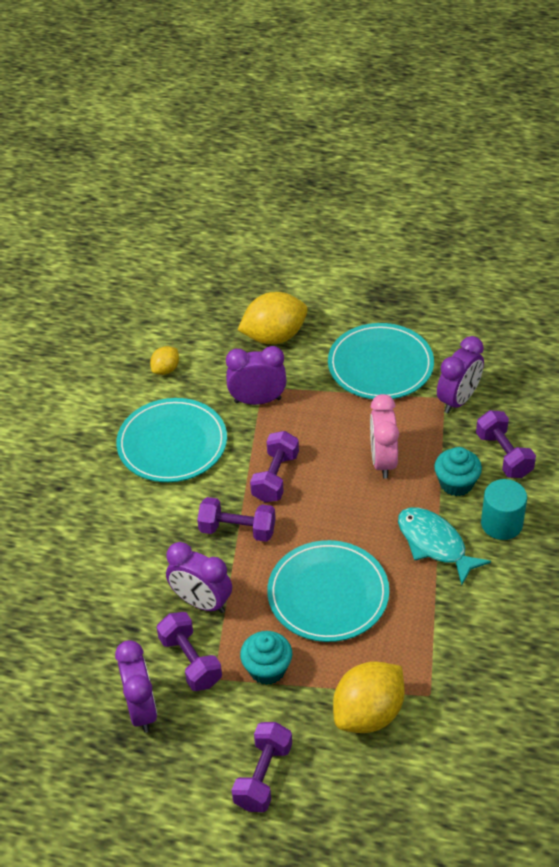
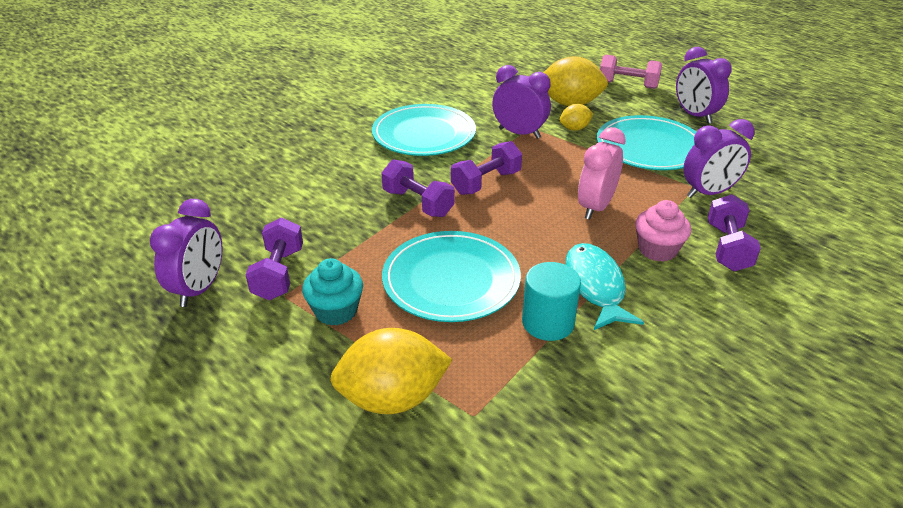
camera: 30 degrees right, 10 degrees down
(166, 369) = (465, 95): yellow lemon -> yellow lemon (574, 128)
(201, 602) = (335, 237): purple clock -> purple clock (695, 115)
(263, 776) = (234, 398): purple dumbbell -> none
(308, 283) = (628, 85): none -> pink dumbbell
(456, 483) = (657, 250): turquoise cupcake -> pink cupcake
(501, 524) = (683, 300): turquoise cylinder -> turquoise cylinder (548, 323)

